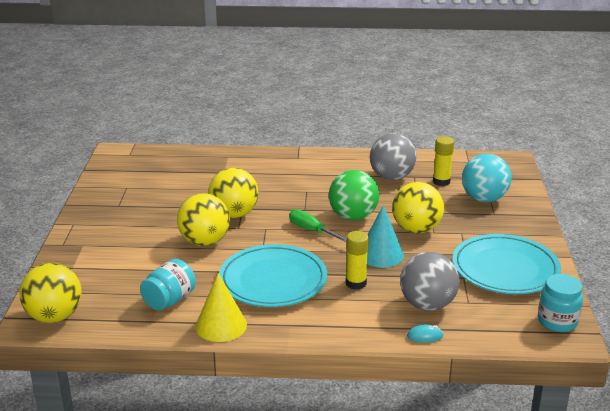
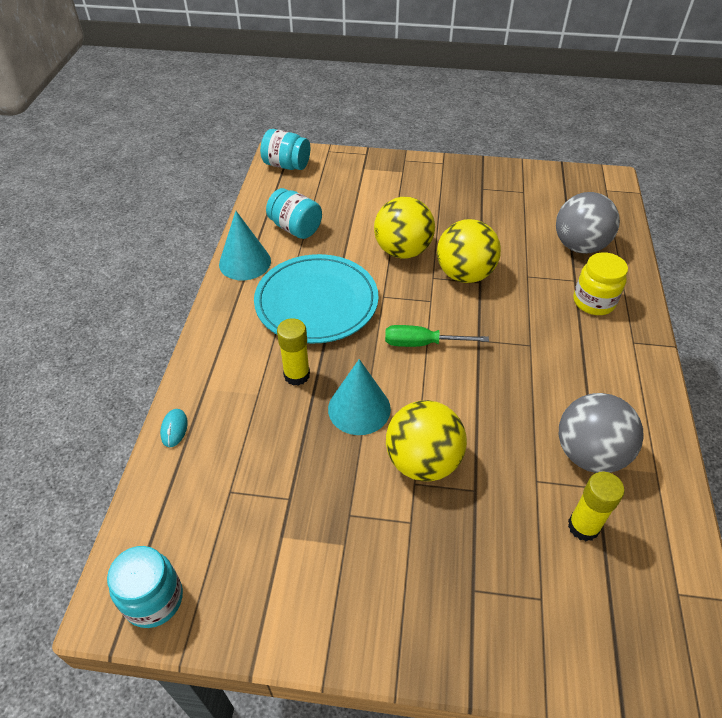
camera: 95 degrees right, 20 degrees up
(54, 316) = (286, 165): yellow ball -> turquoise jar
(221, 325) = (245, 262): yellow cone -> turquoise cone
(261, 167) = (593, 302): none -> yellow jar
(312, 231) = (422, 343): green screwdriver -> green screwdriver turned 135 degrees counterclockwise
(353, 216) = (460, 389): green ball -> none
(427, 304) = (235, 443): grey ball -> grey ball (579, 246)
(484, 199) = (526, 585): turquoise ball -> none
(505, 269) = (301, 562): turquoise plate -> none

